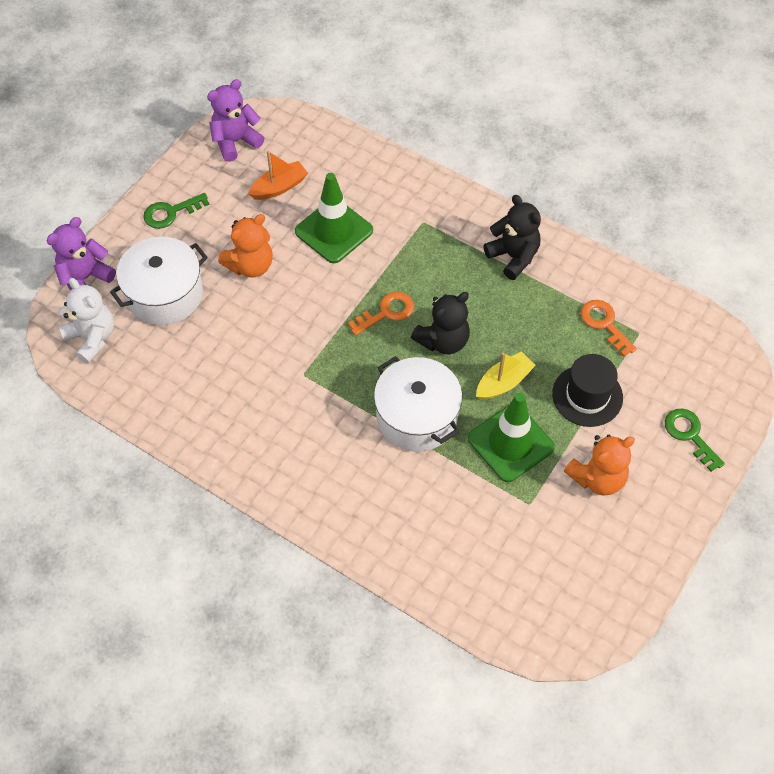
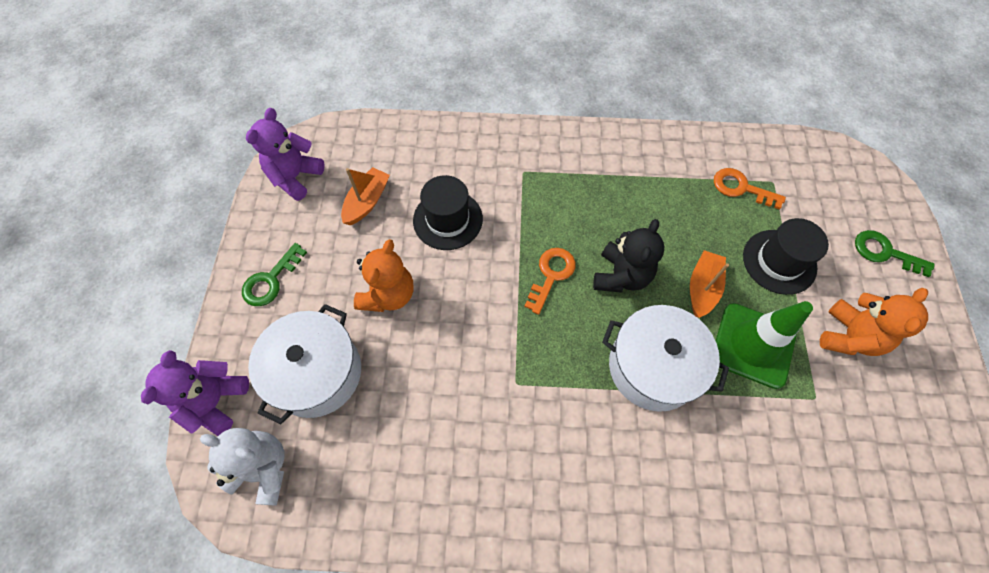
camera: 30 degrees left, 5 degrees up
(334, 231) = (448, 219): green traffic cone -> black hat
(503, 382) = (702, 288): yellow boat -> orange boat
(513, 256) = (622, 165): black teddy bear -> none

